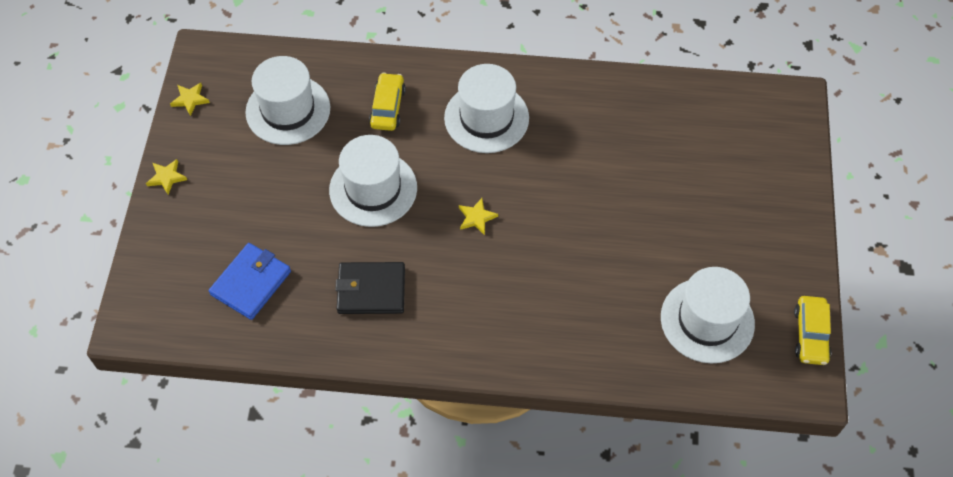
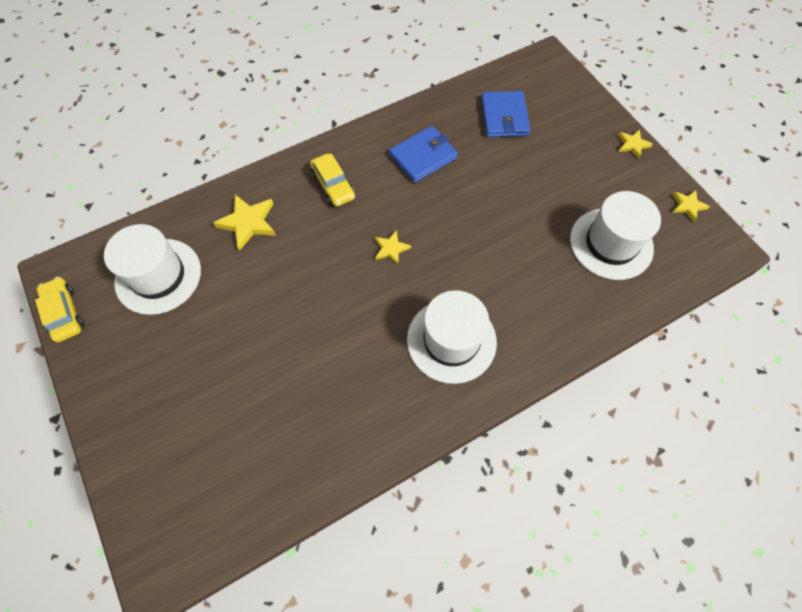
camera: 145 degrees right, 5 degrees up
(371, 290) = (423, 156): black wallet -> blue wallet
(373, 189) = (486, 223): white hat -> none
(387, 107) = (539, 296): yellow car -> yellow car (333, 185)
(593, 324) = (248, 223): none -> yellow star

